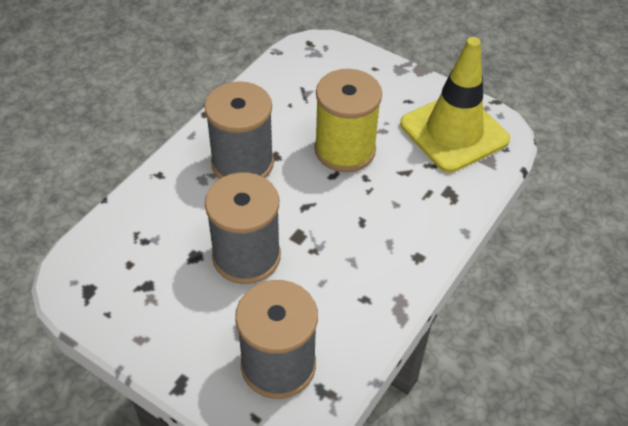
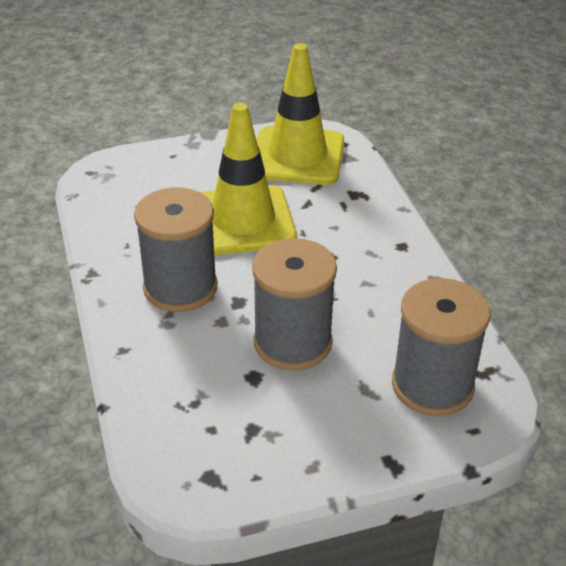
camera: 50 degrees left, 10 degrees down
(345, 150) = (243, 221): yellow spool -> yellow traffic cone

